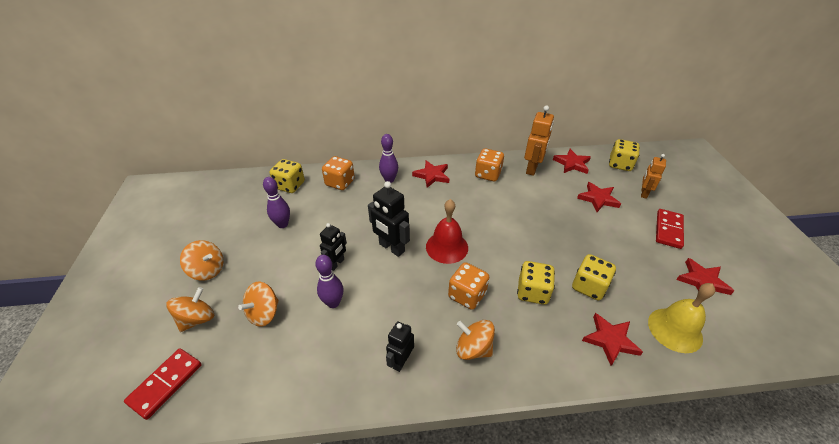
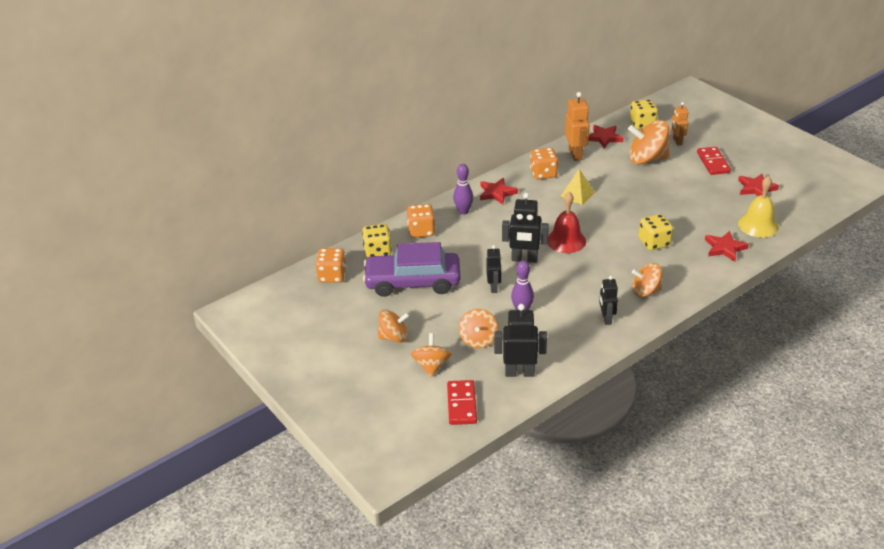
camera: 30 degrees left, 5 degrees down
(254, 378) = (519, 372): none -> black robot
(282, 224) = (413, 282): purple bowling pin -> purple car
(467, 295) = (612, 264): orange dice -> orange dice (332, 276)
(500, 205) = (577, 194): none -> yellow pyramid
(589, 286) = (688, 223): yellow dice -> none
(598, 199) = (647, 159): red star -> orange spinning top

